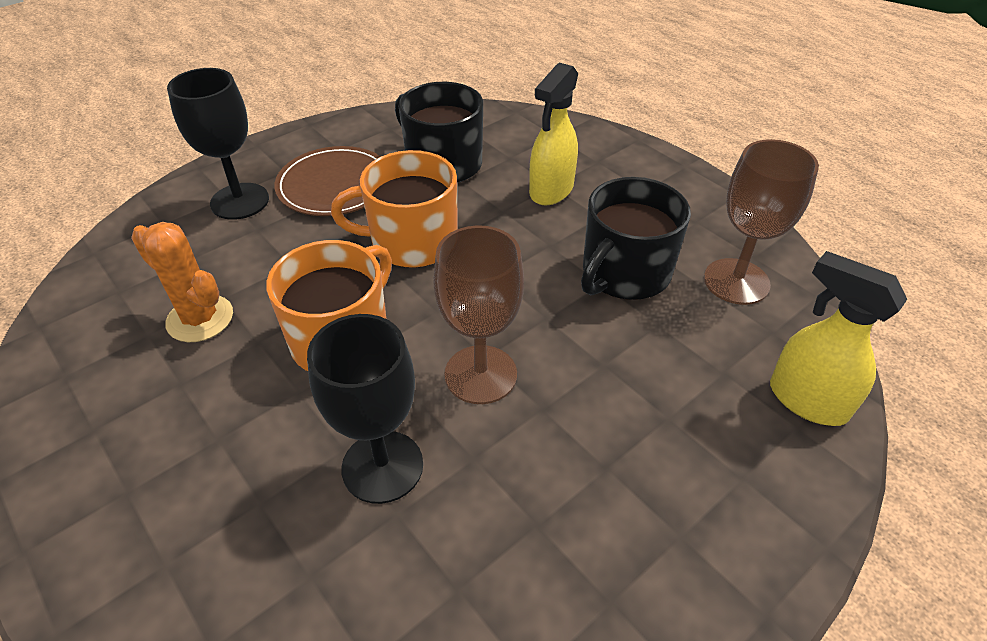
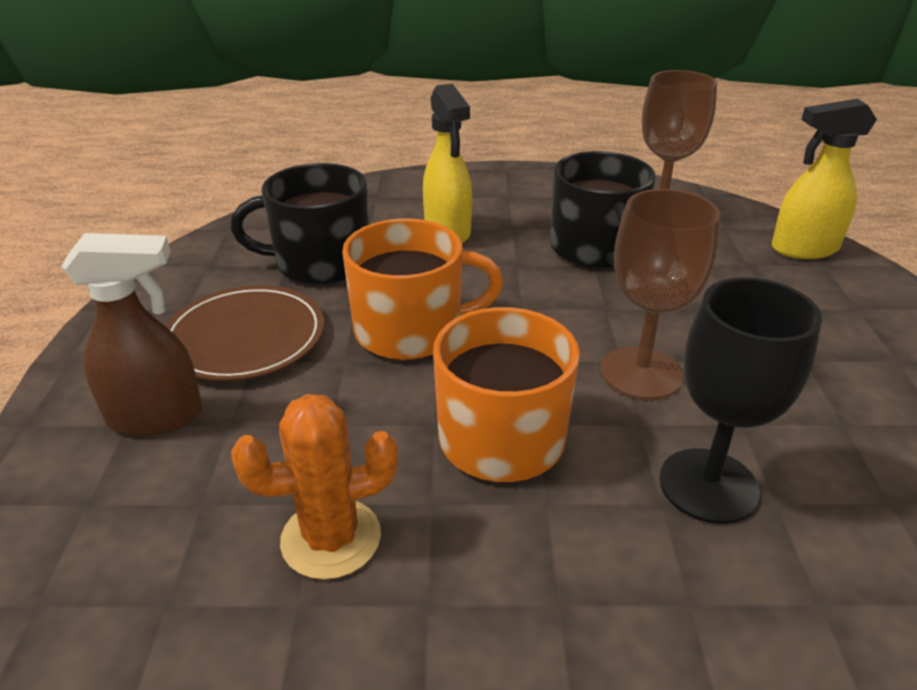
camera: 50 degrees left, 10 degrees down
(240, 201) = (156, 417): black goblet -> brown spray bottle
(412, 242) = (411, 330): orange mug -> orange mug turned 135 degrees counterclockwise

